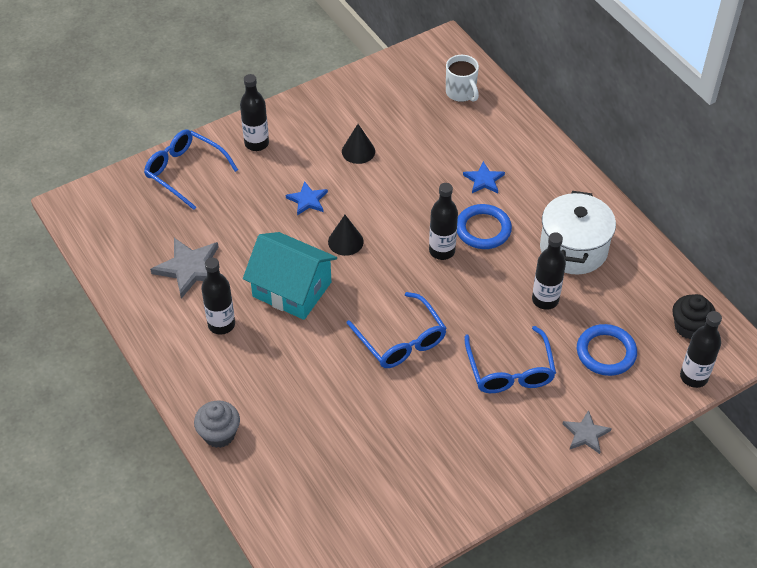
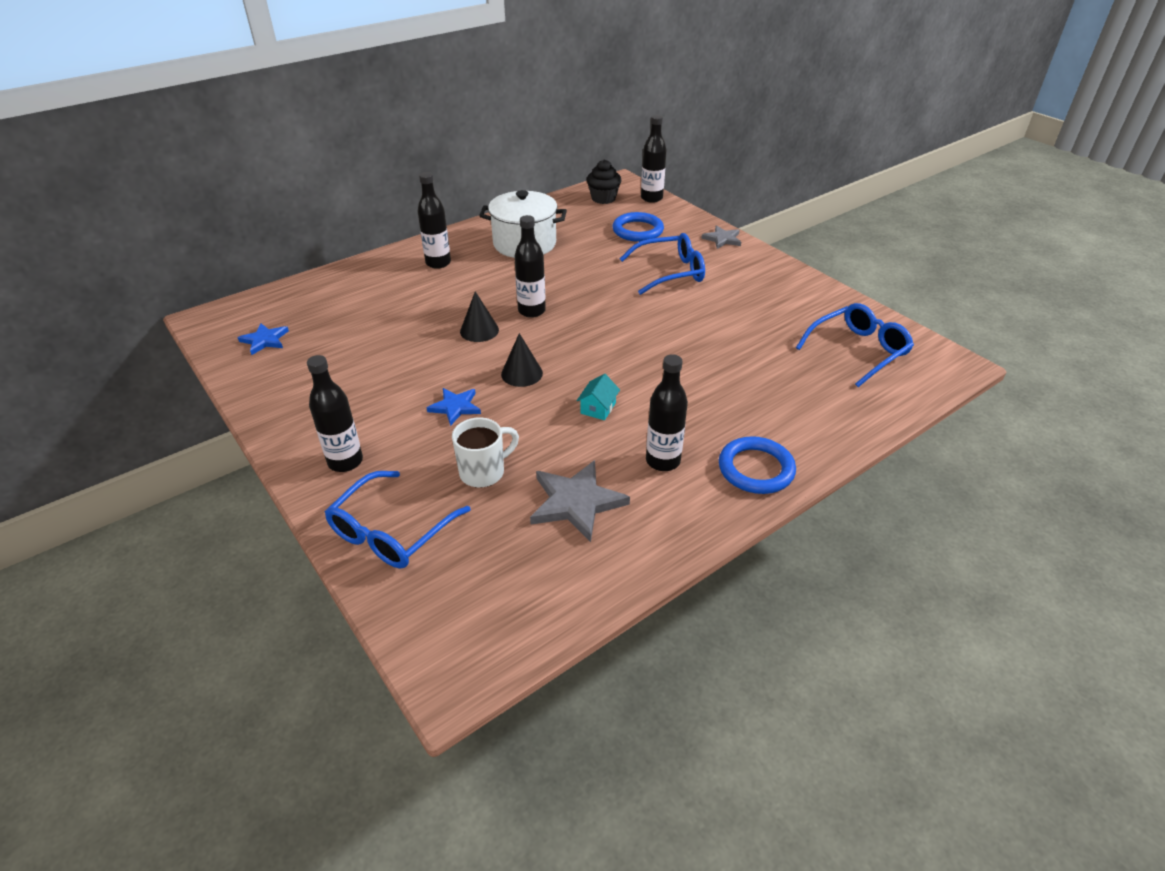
camera: 95 degrees left, 10 degrees down
(219, 434) = (817, 445): grey cupcake -> none
(292, 289) = (598, 408): turquoise house -> turquoise house, size x0.41
(358, 151) = (376, 373): black cone -> black cone (479, 330)
(401, 340) = (652, 330): blue glasses -> blue glasses (858, 350)
(461, 93) = (297, 306): white mug -> white mug (484, 472)
(483, 229) = (501, 289): blue ring -> blue ring (756, 469)
(484, 180) = (433, 290): blue star -> blue star (265, 340)
(545, 300) = (586, 256): black bottle -> black bottle (438, 263)

